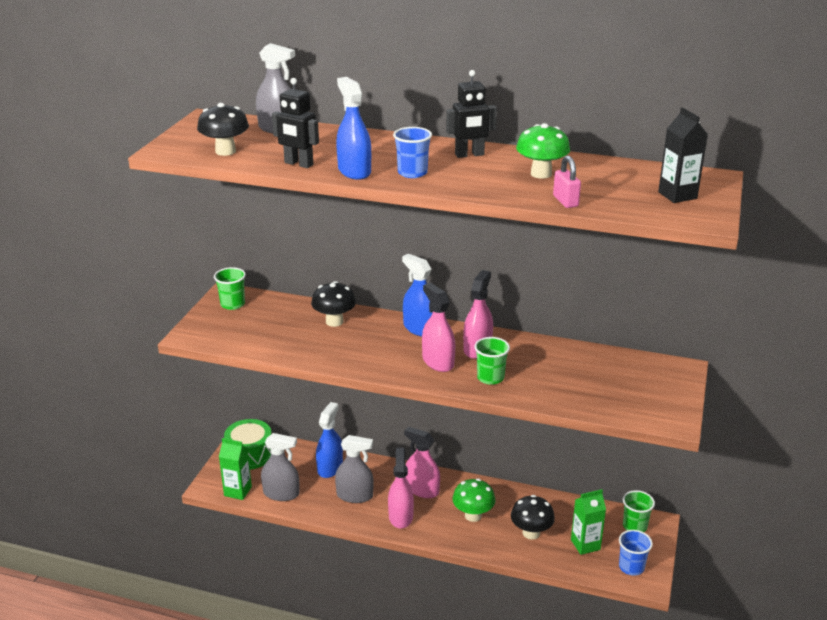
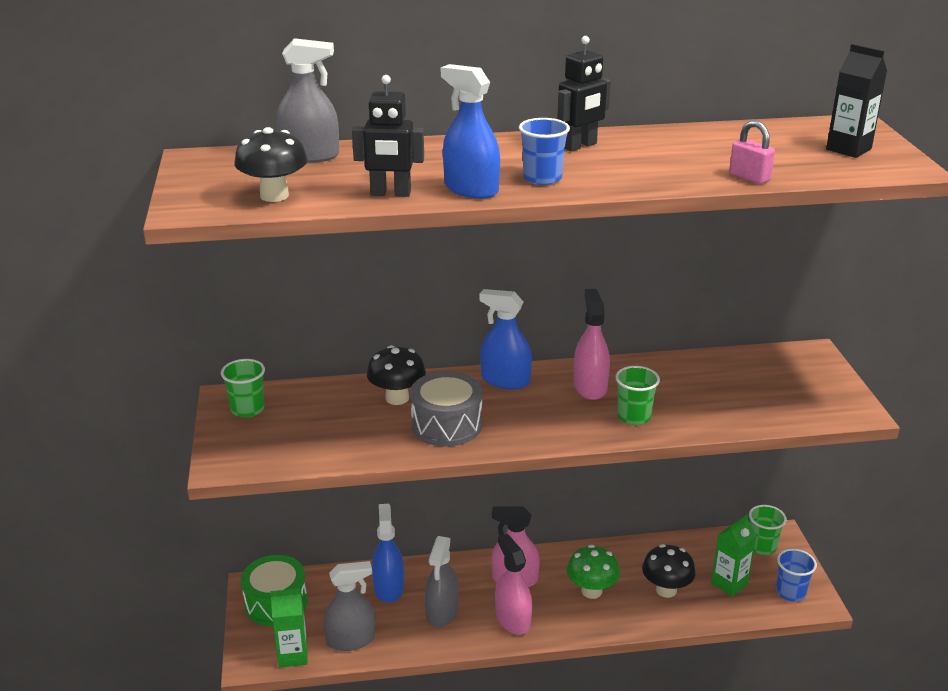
camera: 25 degrees left, 0 degrees up
(352, 348) = (446, 425): none -> grey drum
(355, 495) = (442, 612): grey spray bottle -> grey spray bottle turned 120 degrees clockwise
(438, 362) = (560, 414): pink spray bottle -> none
(541, 174) = (684, 152): green mushroom -> none

